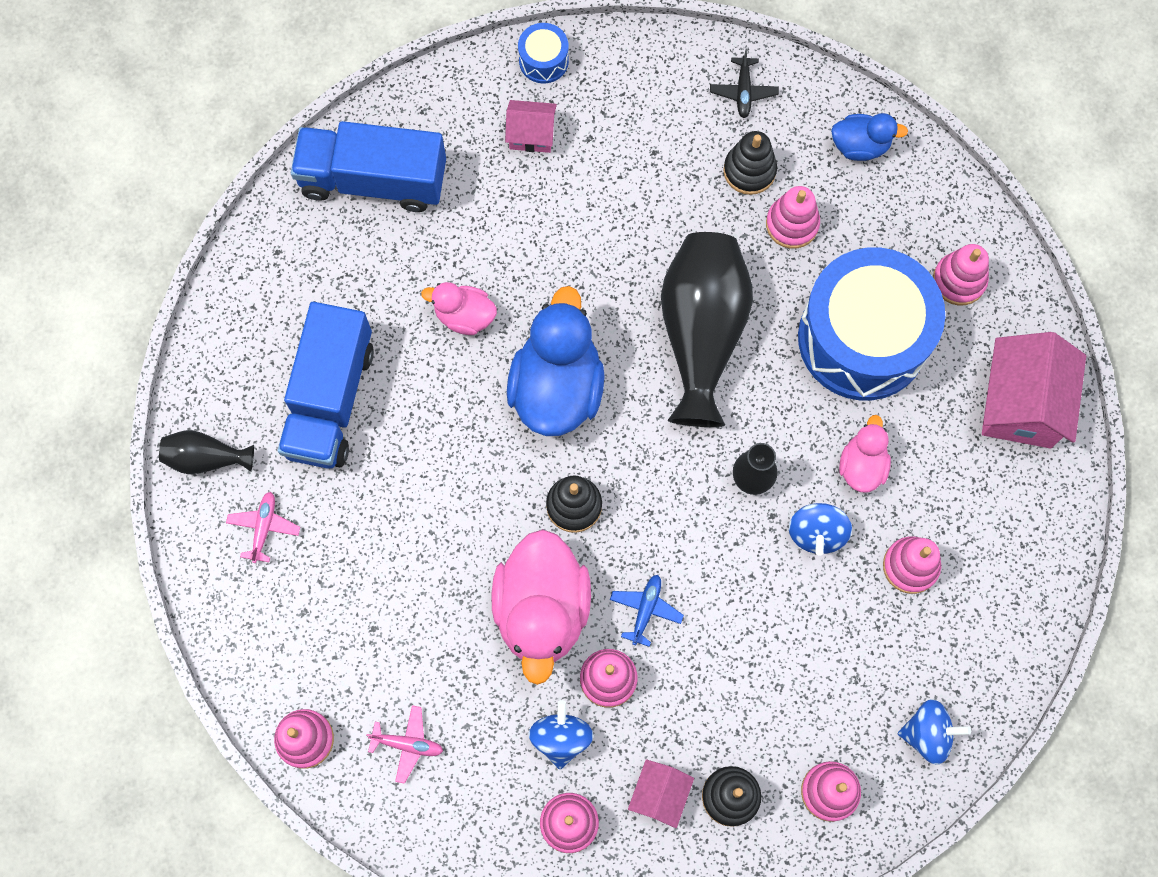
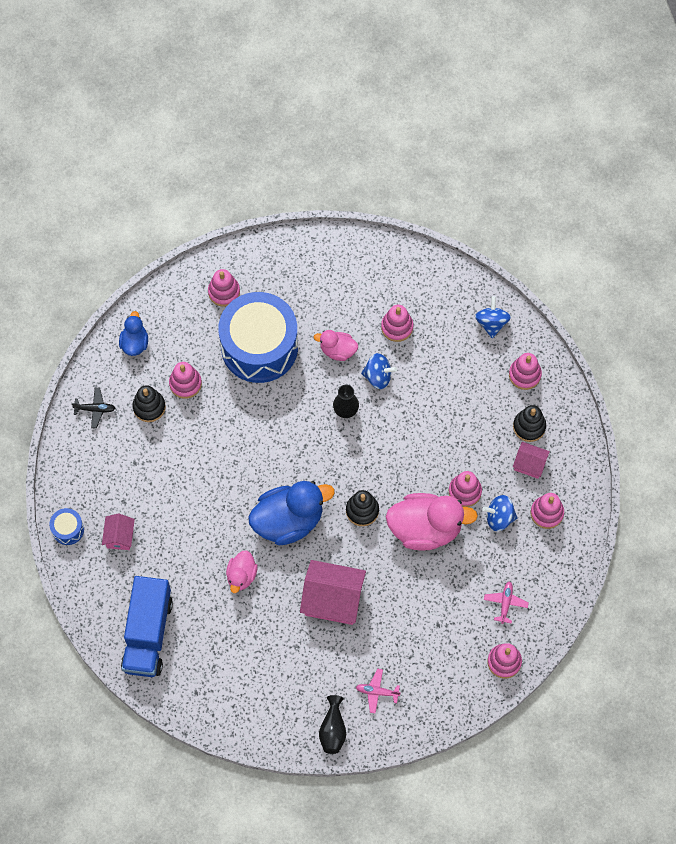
camera: 90 degrees left, 5 degrees down
(330, 399) = (295, 655): blue truck -> none
(557, 387) = (288, 520): blue duck -> blue duck turned 150 degrees clockwise
(645, 610) = (424, 470): blue plane -> none
(701, 333) = (255, 437): black vase -> none
(1021, 404) = (301, 263): pink house -> pink house (333, 599)

